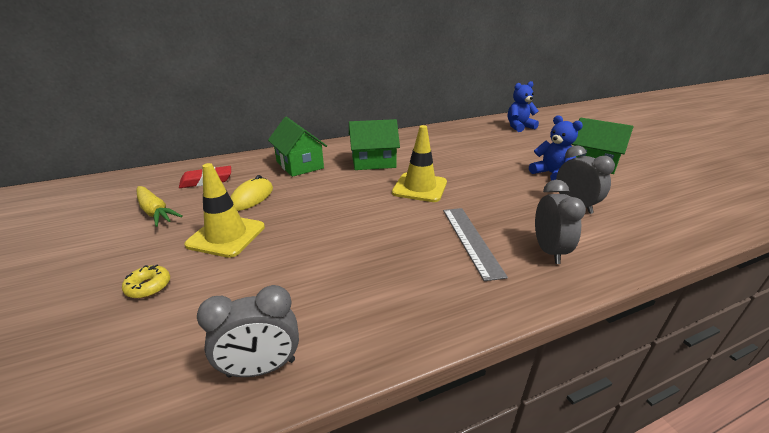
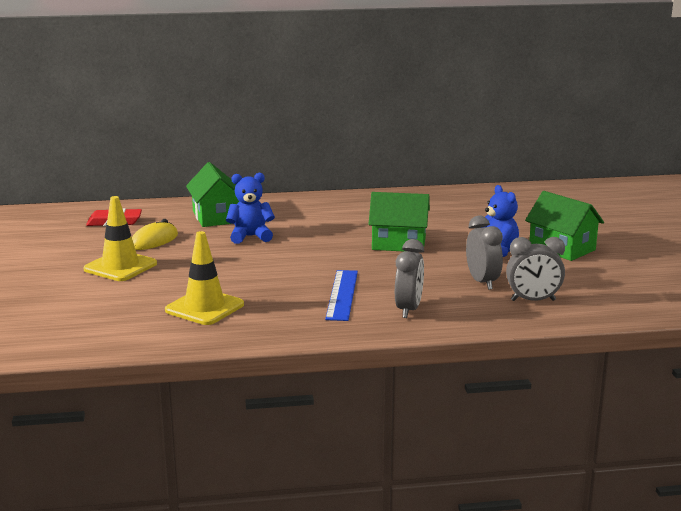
camera: 15 degrees right, 10 degrees down
(148, 286) = (51, 290): yellow donut -> none
(155, 212) = (61, 243): yellow carrot -> none
(261, 368) = (122, 339): grey clock -> grey clock (533, 300)
(373, 162) = (300, 222): green house -> green house (399, 243)
(419, 187) = (330, 250): yellow traffic cone -> yellow traffic cone (204, 307)
(471, 240) = (342, 295): grey ruler -> blue ruler
(519, 127) = (522, 201): blue teddy bear -> blue teddy bear (250, 236)

